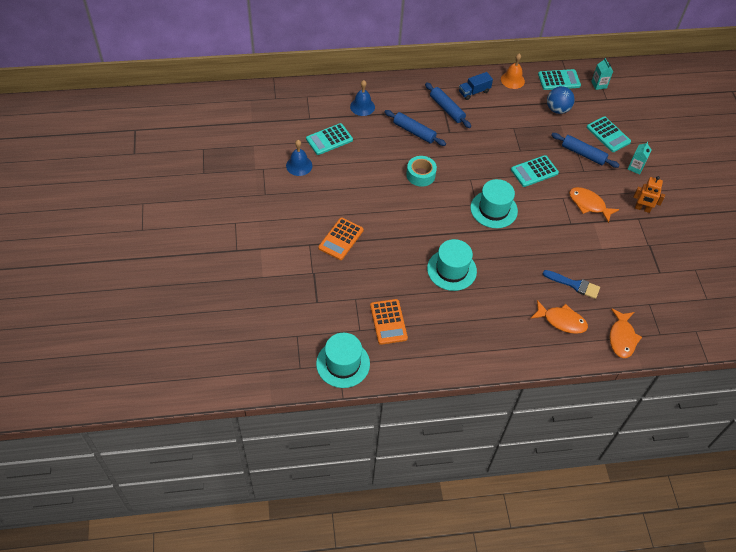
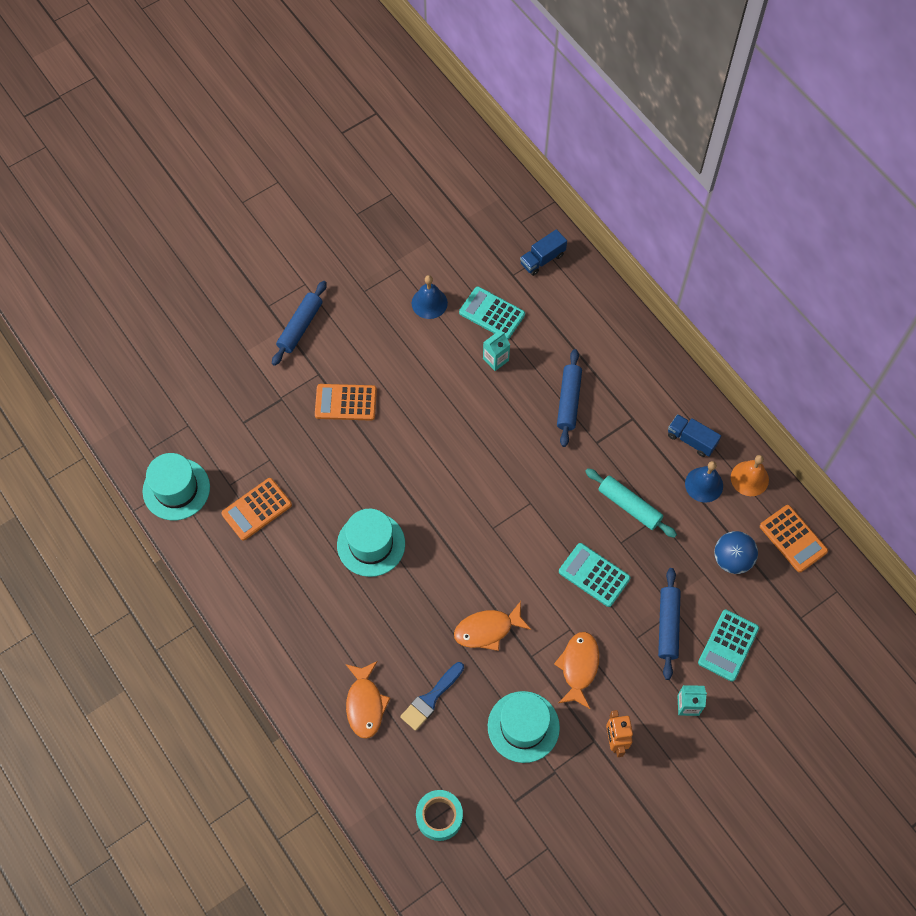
camera: 65 degrees right, 10 degrees up
(309, 100) = (542, 259): none -> blue truck
(362, 106) = (572, 322): blue bell -> blue bell (704, 484)
(420, 175) = (500, 442): turquoise tape -> turquoise tape (439, 817)
(446, 109) = (635, 421): blue rolling pin -> blue rolling pin (300, 327)
(493, 209) = (496, 552): turquoise hat -> turquoise hat (523, 726)
(499, 136) = (629, 506): none -> turquoise rolling pin
(559, 80) = (793, 539): turquoise calculator -> orange calculator
(574, 285) = (430, 698): blue brush -> blue brush turned 45 degrees clockwise
(599, 84) = (823, 596): turquoise carton -> turquoise carton (495, 359)
(622, 338) = (379, 788): orange fish -> orange fish (487, 630)

